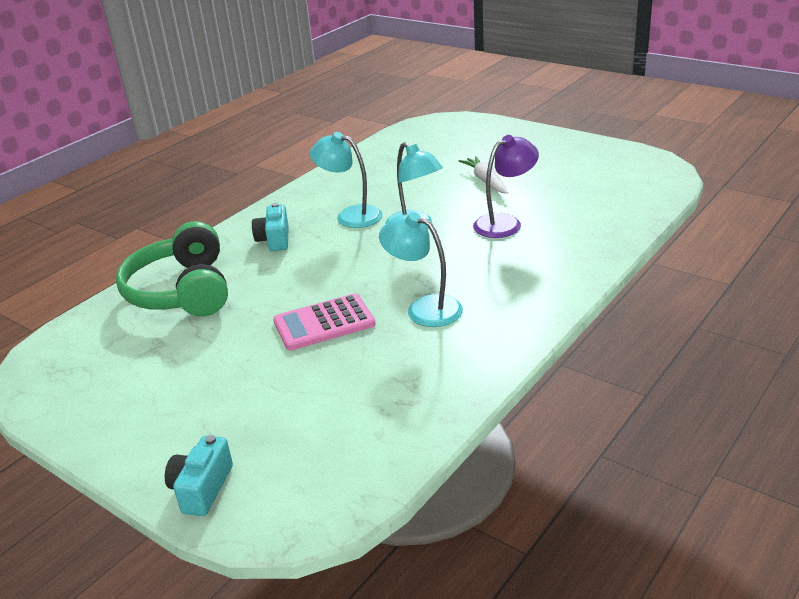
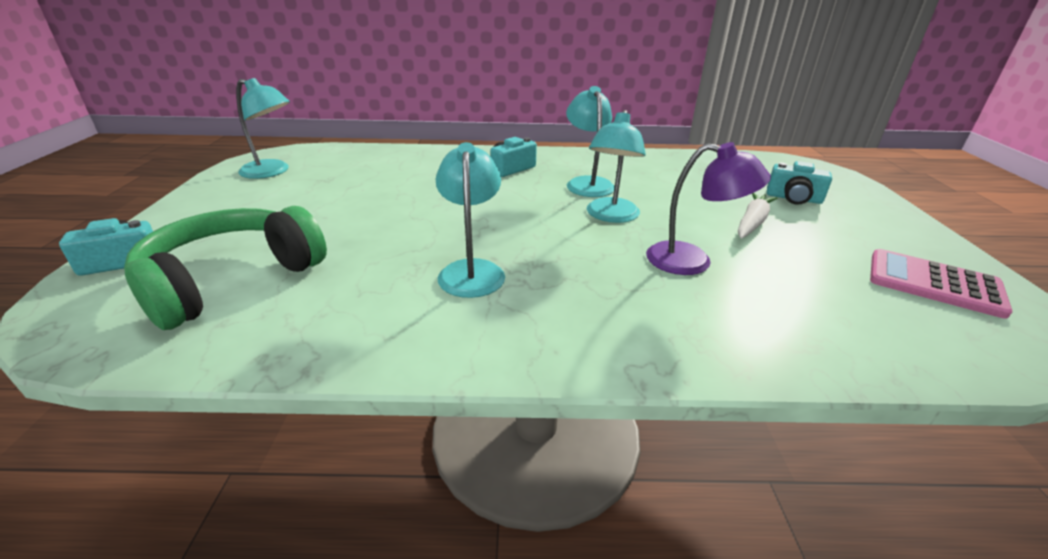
camera: 50 degrees right, 0 degrees up
(85, 376) = (272, 172): none -> turquoise lamp
(182, 291) = (404, 164): green headphones -> green headphones (231, 280)
(324, 323) = (403, 229): pink calculator -> pink calculator (934, 283)
(475, 151) = (793, 198): none -> turquoise camera

